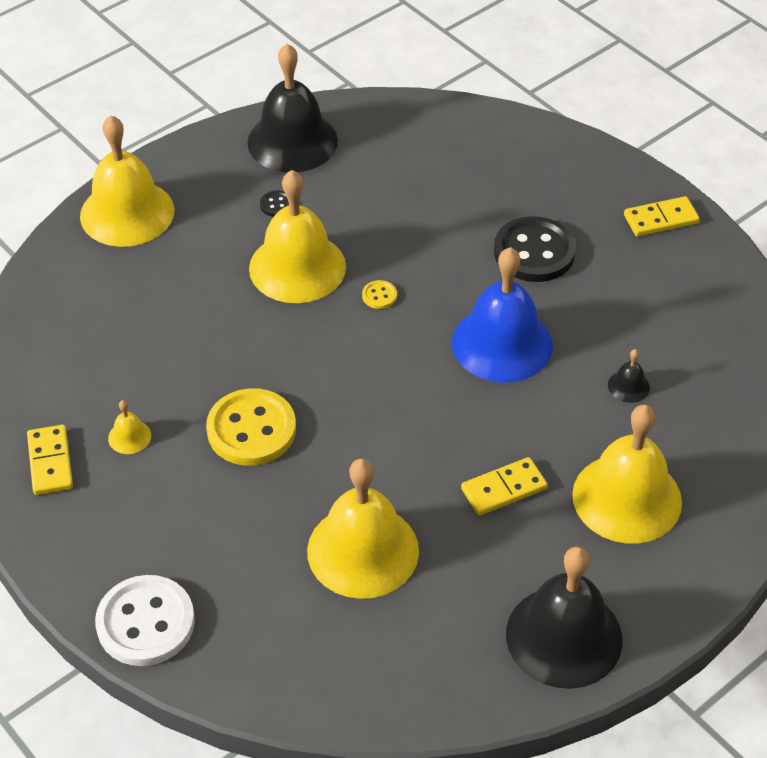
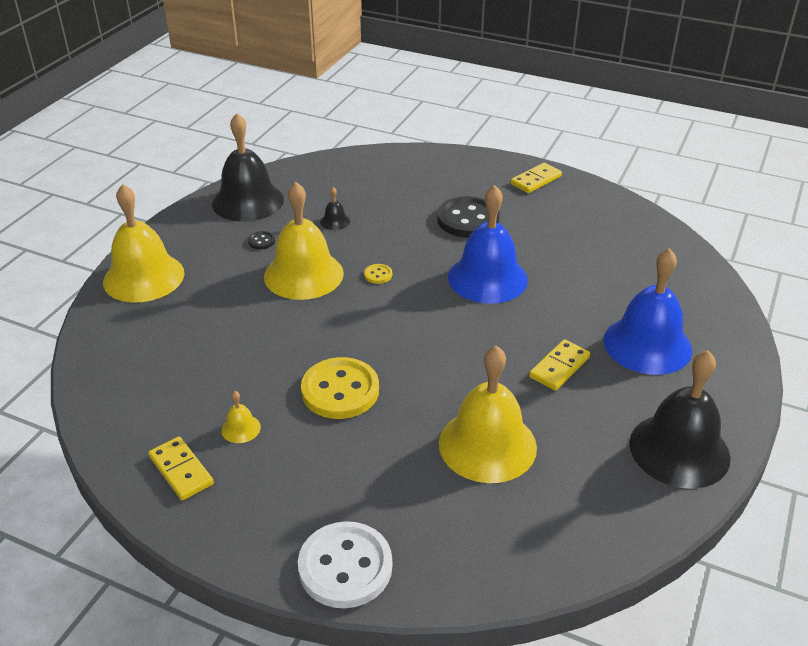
camera: 25 degrees left, 10 degrees down
(627, 498) = (647, 344): yellow bell -> blue bell
(628, 386) = (592, 277): black bell -> black bell (335, 221)

